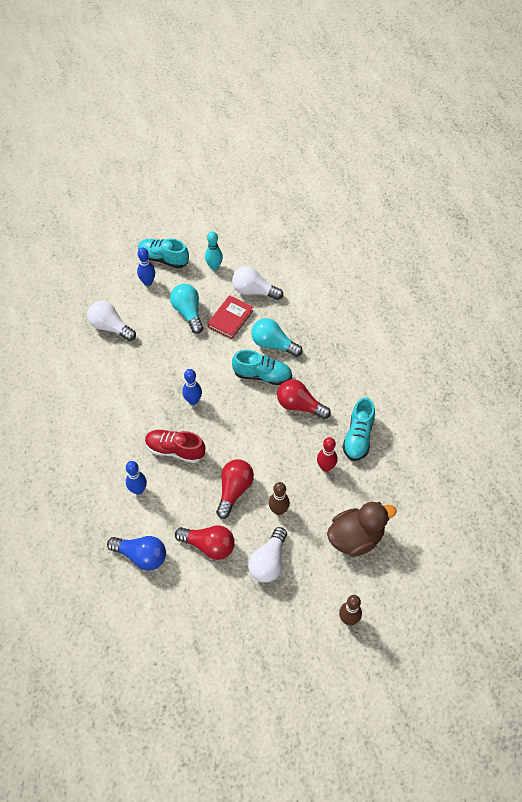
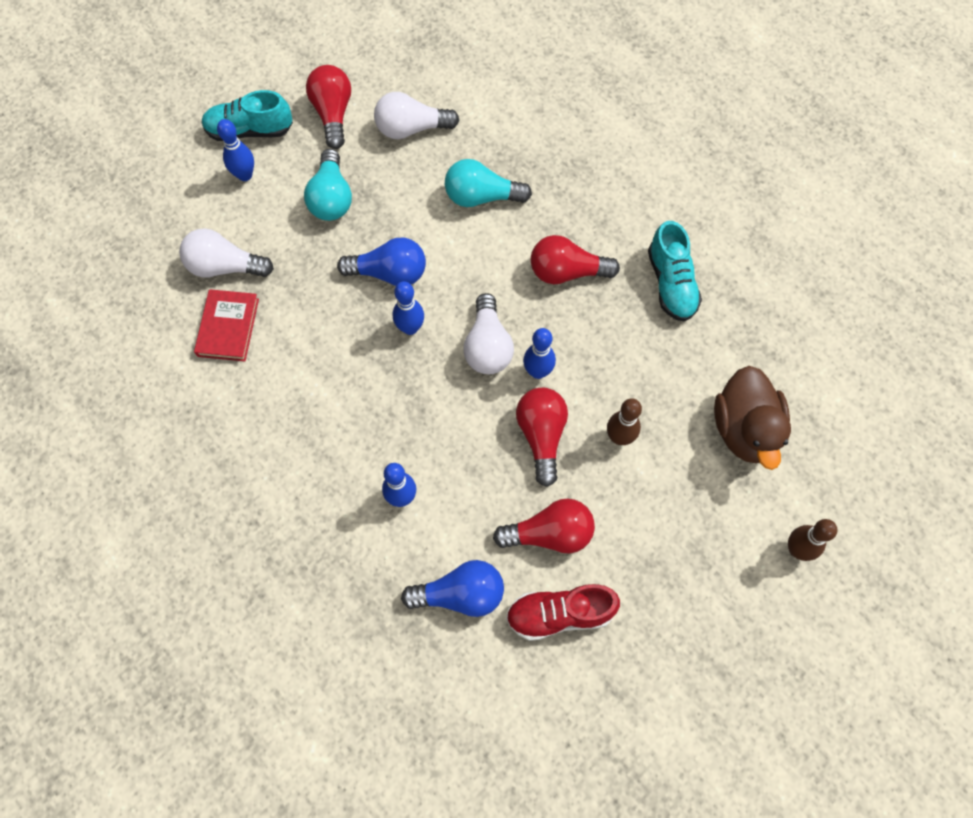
camera: 25 degrees left, 10 degrees up
(175, 450) = (424, 413): red shoe -> red shoe (559, 614)
(188, 312) = (331, 198): turquoise light bulb -> turquoise light bulb turned 135 degrees counterclockwise
(198, 366) = (389, 273): none -> blue light bulb
(214, 266) = (333, 114): turquoise bowling pin -> red light bulb
(230, 319) = (399, 183): red book -> red book (228, 327)
(252, 454) = (538, 371): none -> blue bowling pin
(262, 375) = (490, 249): turquoise shoe -> none
(268, 562) = (646, 519): white light bulb -> white light bulb (488, 346)
(326, 467) = (650, 346): red bowling pin -> none
(356, 538) = (744, 429): brown duck -> brown duck turned 135 degrees clockwise

